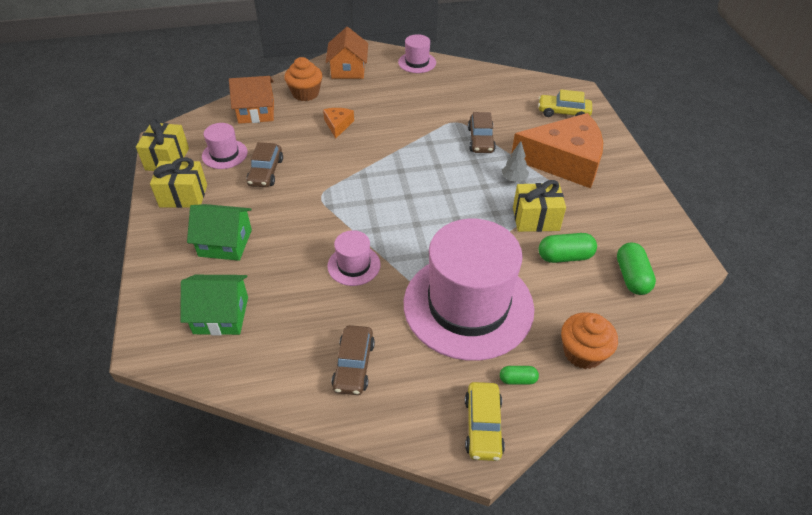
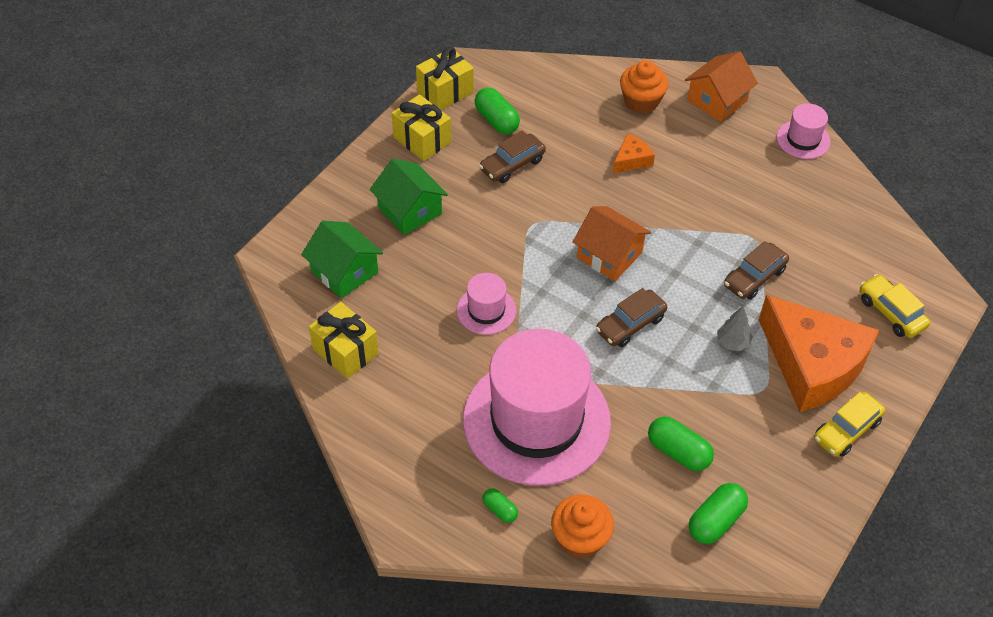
camera: 45 degrees right, 5 degrees up
(224, 154) = (496, 120): pink hat -> green capsule
(256, 112) = (572, 92): orange house -> orange house (609, 255)
(354, 365) = (393, 391): brown car -> brown car (630, 324)
(483, 426) = (431, 517): yellow car -> yellow car (846, 430)
(535, 219) = (700, 397): yellow gift -> yellow gift (345, 351)

